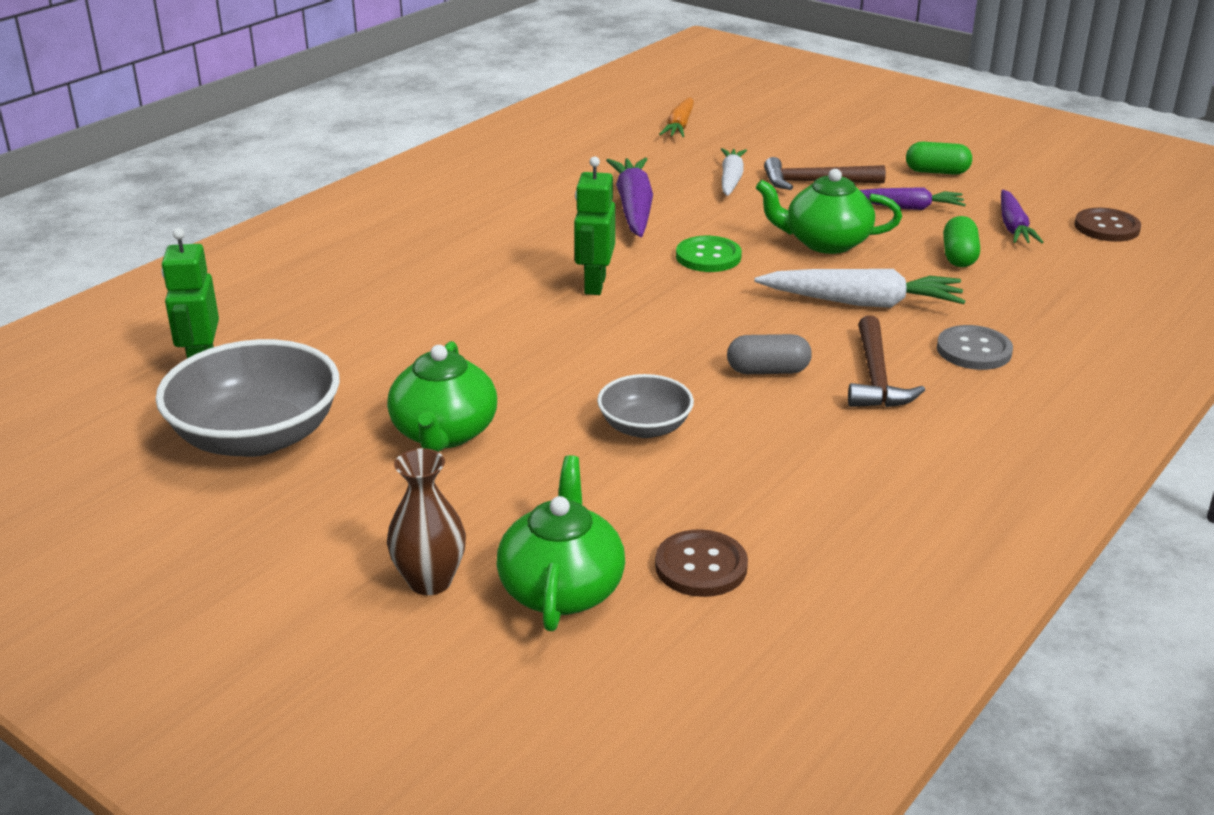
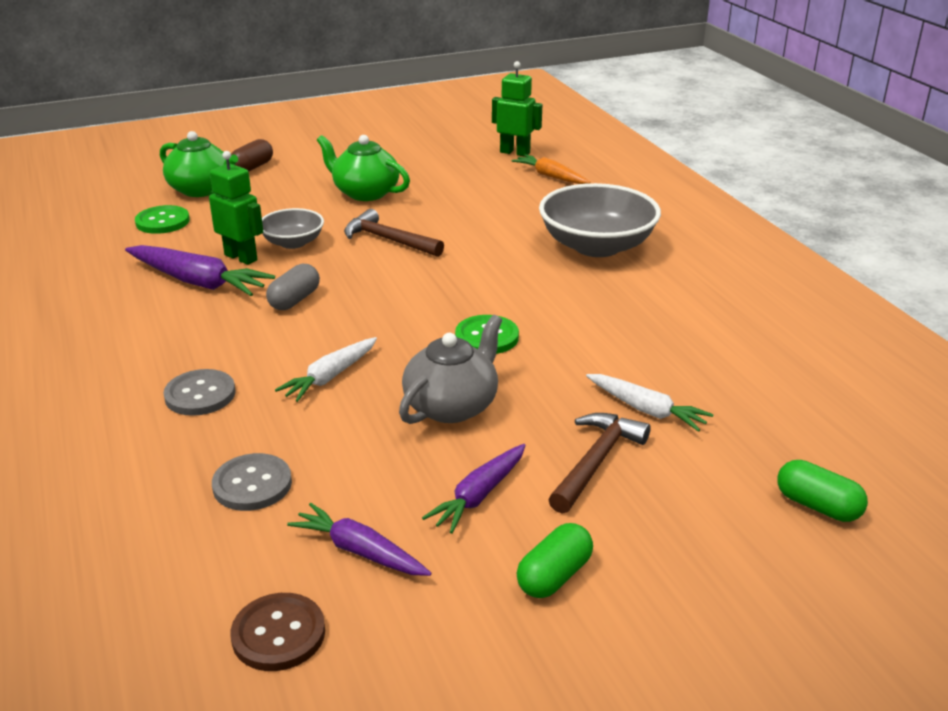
camera: 120 degrees right, 0 degrees up
(257, 436) = (423, 154): grey bowl -> grey bowl (597, 246)
(430, 581) = (252, 167): brown vase -> brown capsule
(594, 285) = (489, 277): green robot -> green robot (241, 257)
(633, 208) = (618, 334): purple carrot -> purple carrot (198, 282)
(679, 126) = (833, 433): orange carrot -> orange carrot (551, 176)
(701, 566) = (162, 222): brown button -> green button
(825, 243) = (452, 406): green teapot -> grey teapot
(862, 302) = (330, 377): white carrot -> white carrot, size x0.65
(876, 377) = (230, 336): brown hammer -> brown hammer (388, 240)
(959, 256) = (342, 472): green capsule -> green capsule (817, 506)
(1024, 283) = (252, 484): none -> grey button

